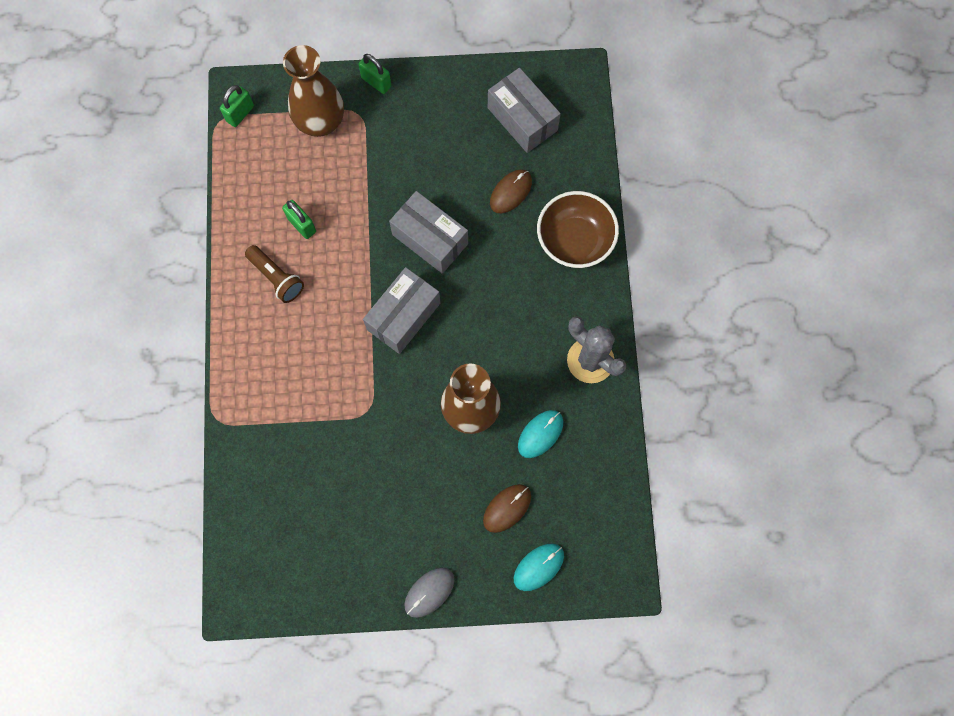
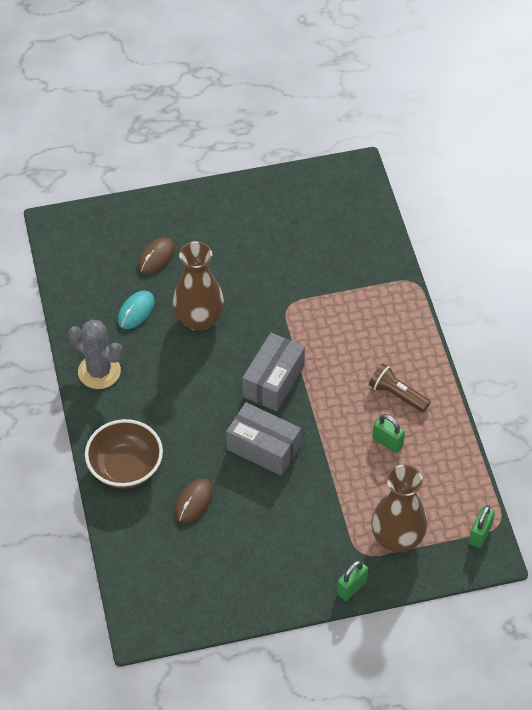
camera: 170 degrees right, 20 degrees down
(376, 82) = (351, 587): green padlock -> green padlock turned 75 degrees counterclockwise
(429, 592) = (209, 196): grey mouse -> none
(522, 119) = (193, 574): grey box -> none
(538, 567) = (124, 223): turquoise mouse -> none

